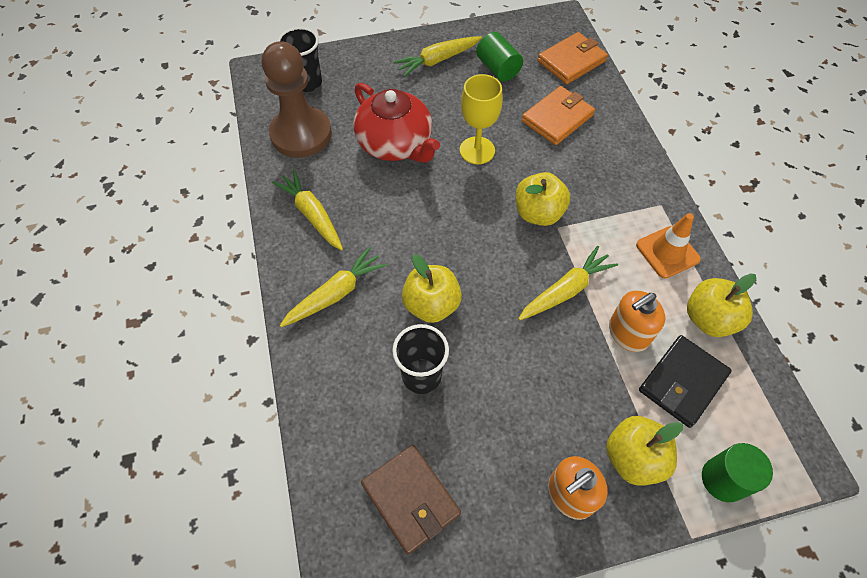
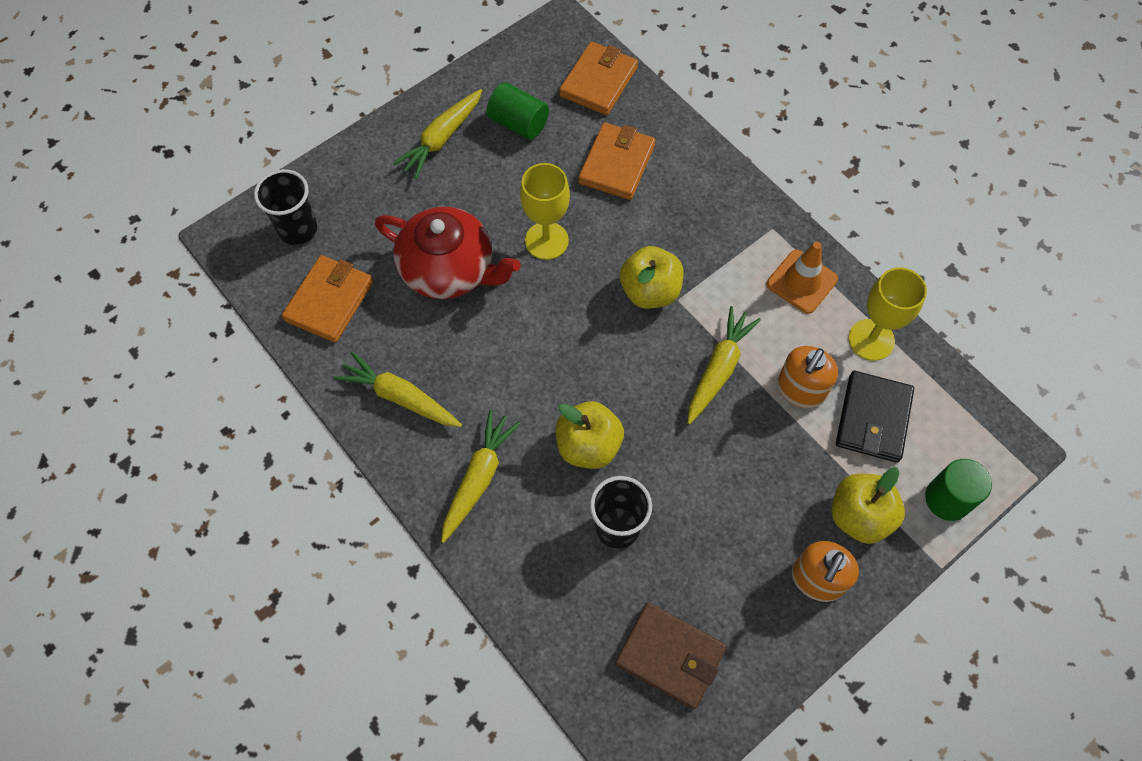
camera: 25 degrees left, 5 degrees up
(301, 134) = (329, 301): brown pawn -> orange wallet
(709, 319) = (871, 340): yellow apple -> yellow goblet

